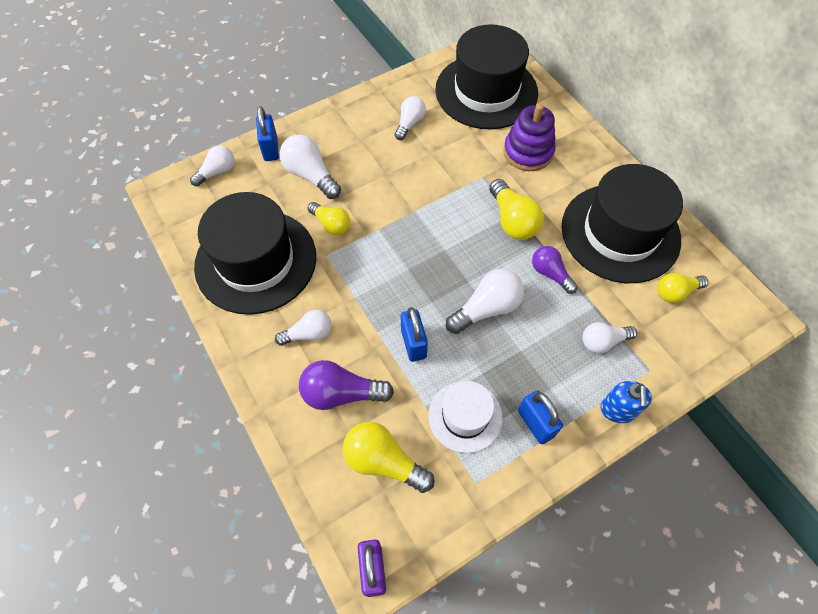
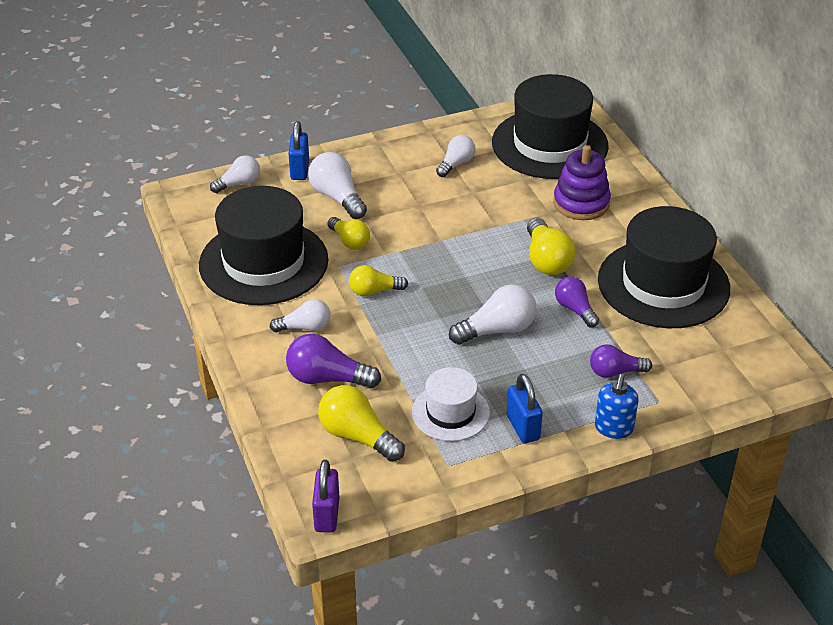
camera: 10 degrees right, 20 degrees down
(413, 343) = (412, 348): blue padlock -> none
(603, 342) = (615, 372): white light bulb -> purple light bulb
(675, 292) = (709, 341): yellow light bulb -> yellow light bulb (374, 291)

